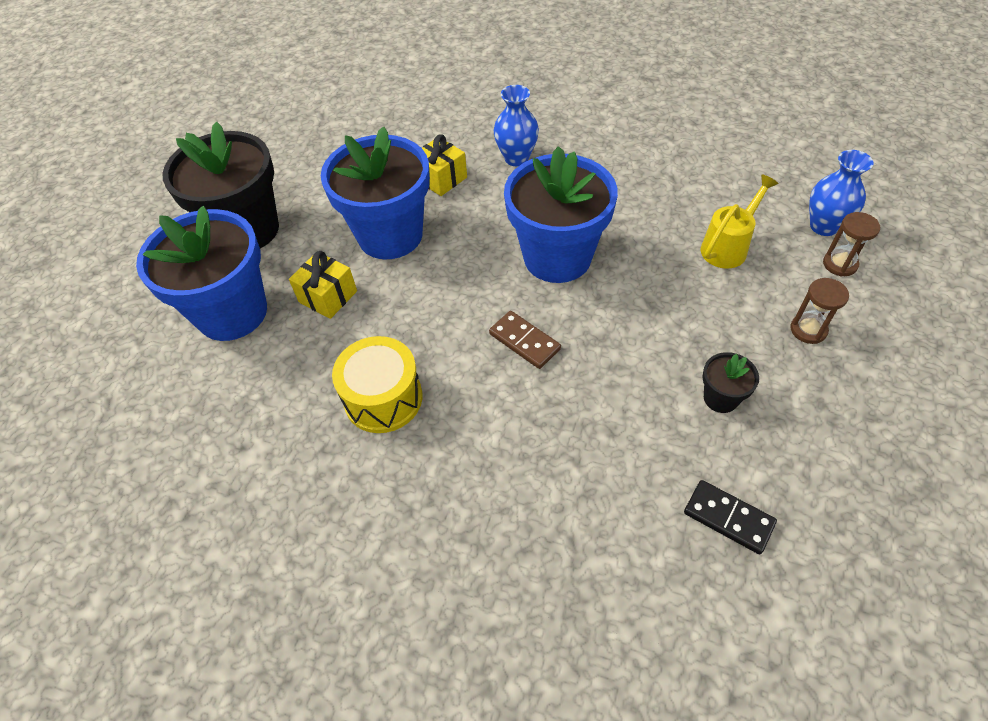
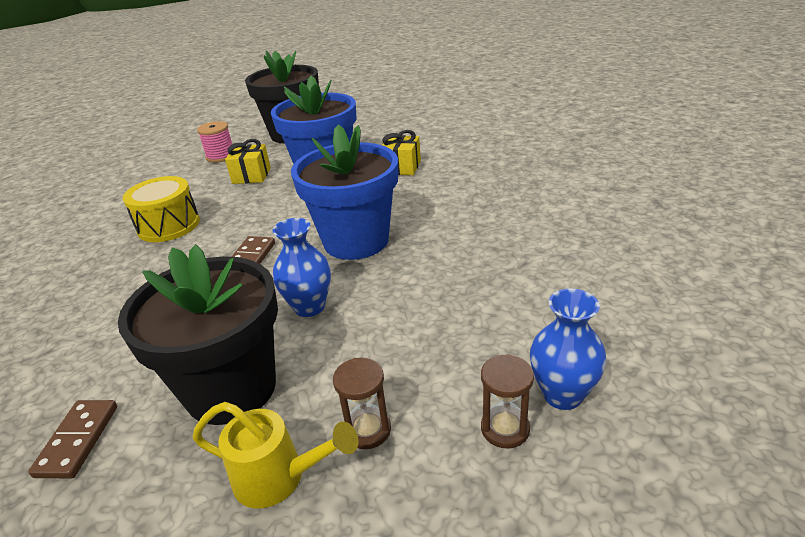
camera: 60 degrees right, 20 degrees down
(232, 313) = (221, 156): blue flower pot -> pink spool
(516, 158) = (458, 184): blue vase -> blue vase (309, 307)
(720, 398) = (231, 389): black flower pot -> black flower pot, size x2.33
(728, 247) = (454, 329): yellow watering can -> yellow watering can (278, 478)
(728, 518) = (77, 440): black domino -> brown domino

